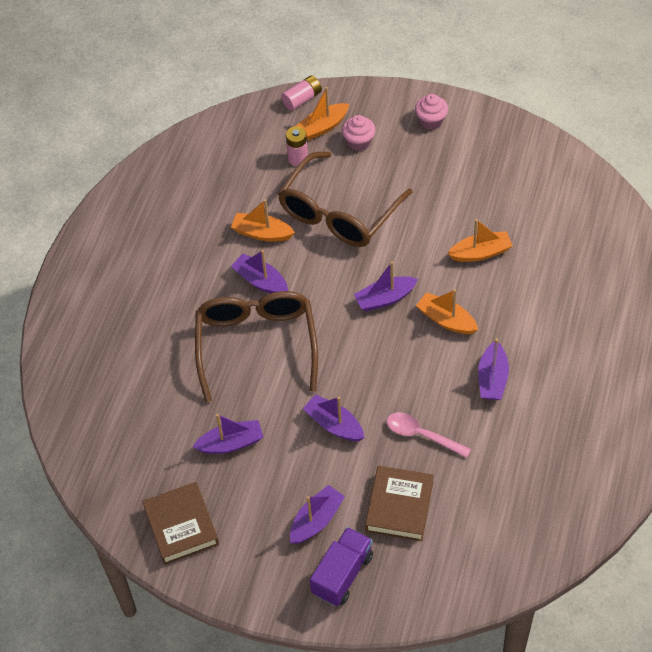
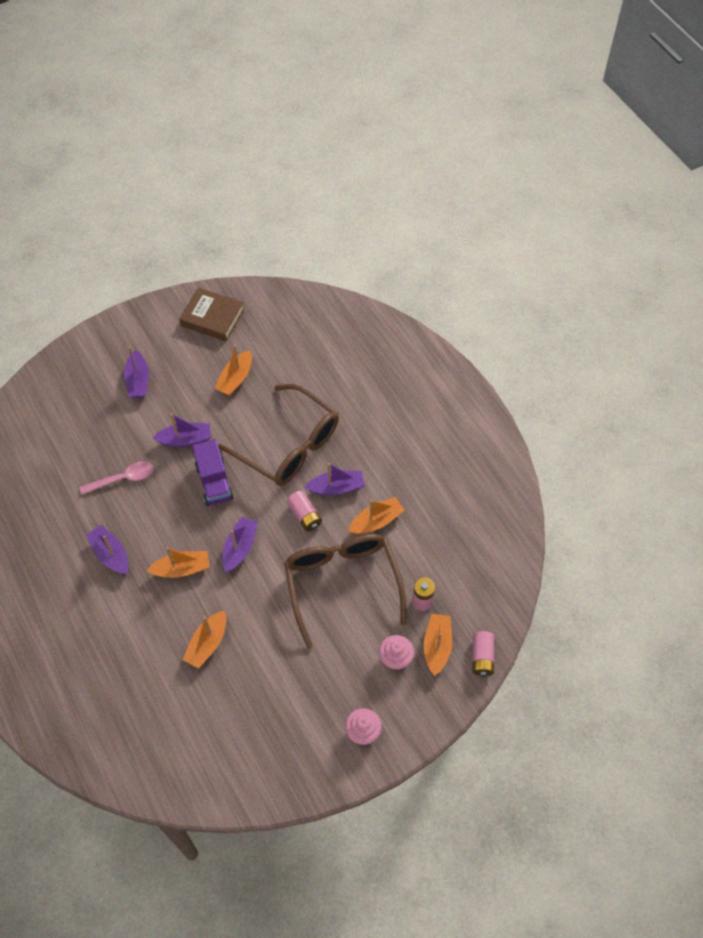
camera: 130 degrees right, 5 degrees up
(231, 443) = (235, 379): purple boat -> orange boat
(309, 281) = (305, 515): none -> pink battery
(342, 574) = (94, 367): purple truck -> purple truck (214, 482)
(399, 506) = (96, 427): brown book -> none

